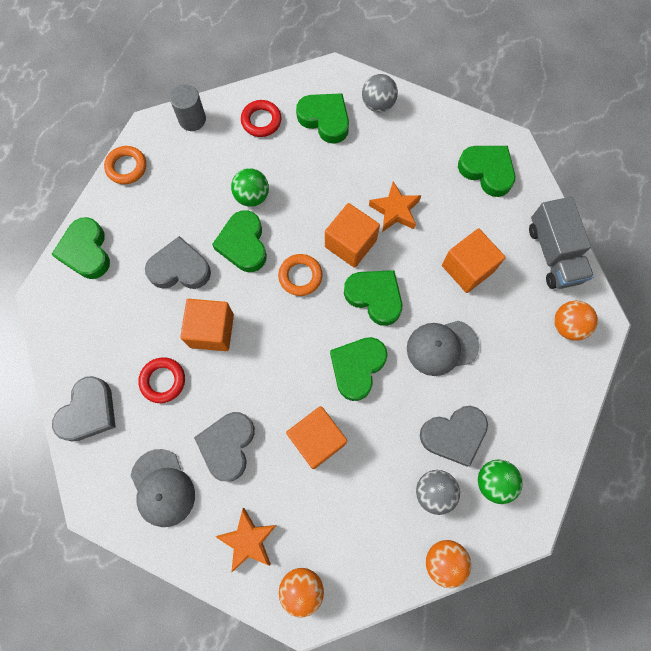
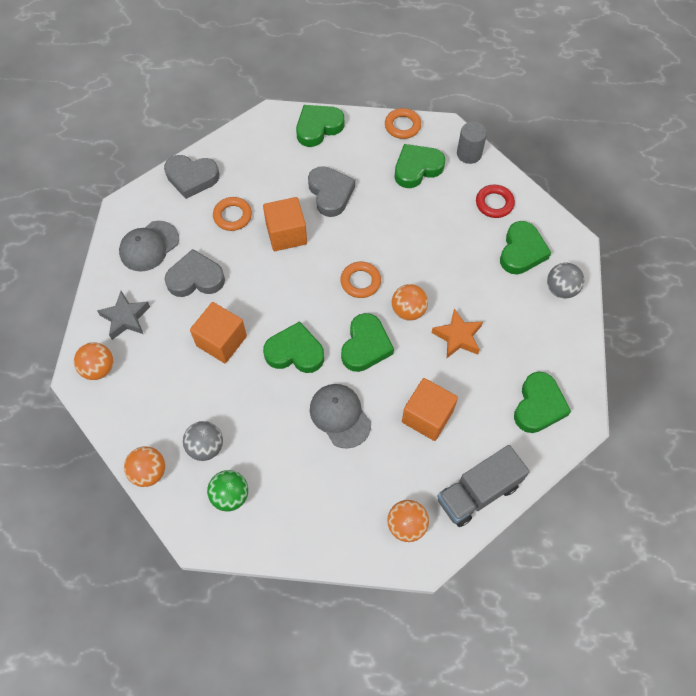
camera: 70 degrees right, 10 degrees down
(163, 381) = (232, 216): red ring -> orange ring
(243, 244) = (371, 230): green heart -> green heart (417, 168)
(248, 540) = (126, 318): orange star -> grey star
(252, 196) = (418, 221): green ball -> none
(350, 243) = (408, 311): orange cube -> orange ball
(453, 435) = (261, 449): grey heart -> none

